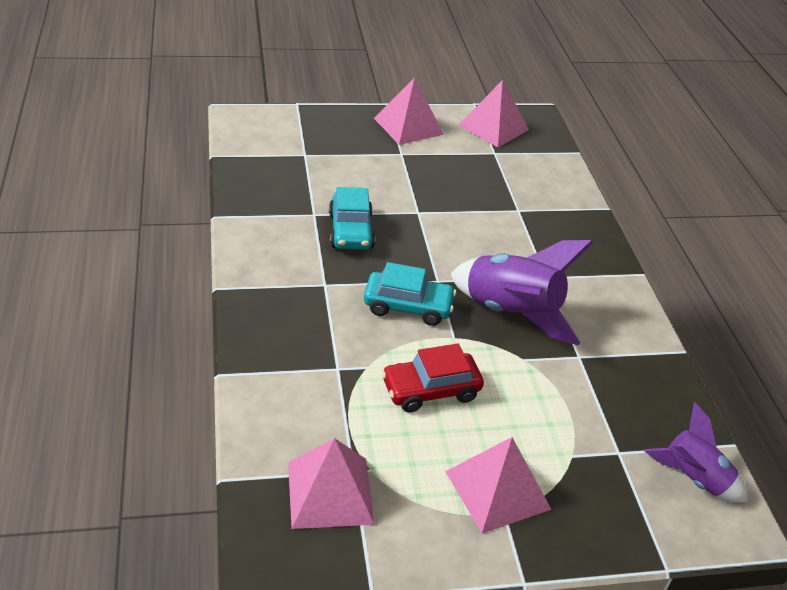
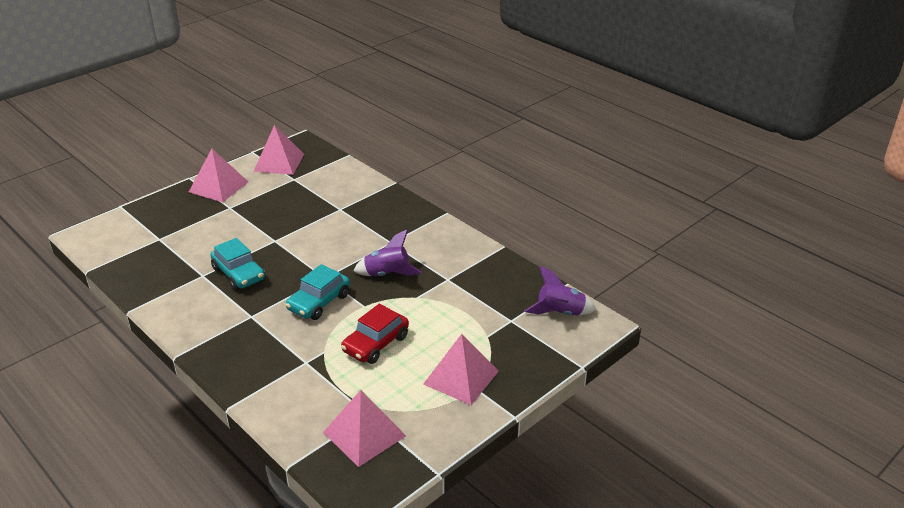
camera: 30 degrees left, 5 degrees down
(408, 306) = (319, 302): turquoise car -> turquoise car turned 150 degrees clockwise
(511, 313) = (387, 274): purple rocket -> purple rocket, size x0.61

